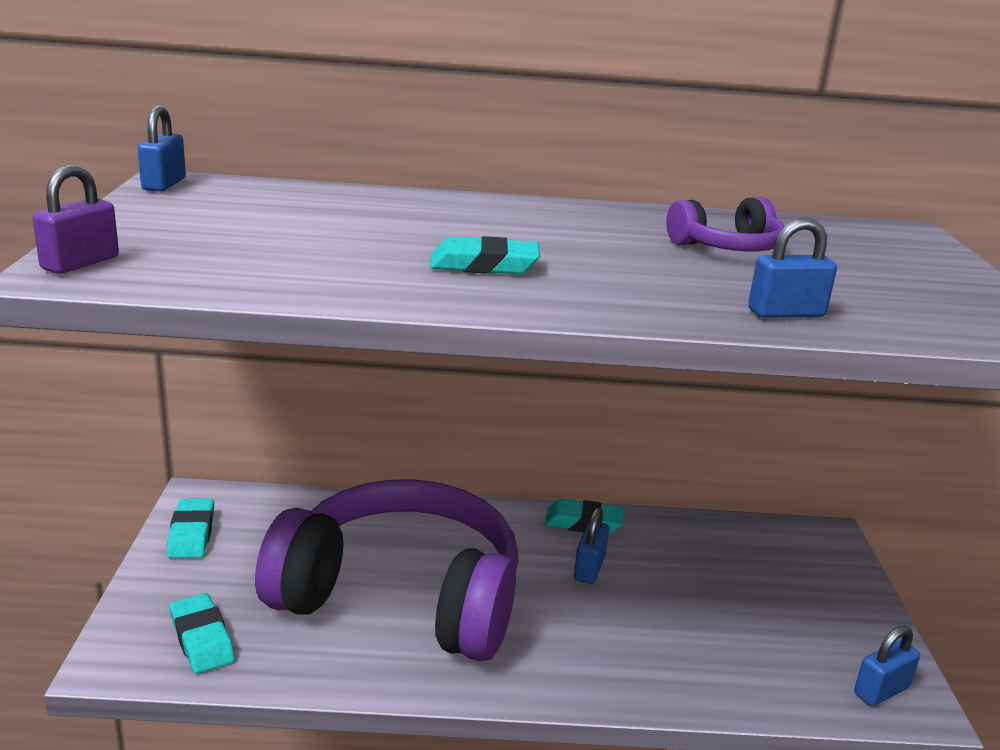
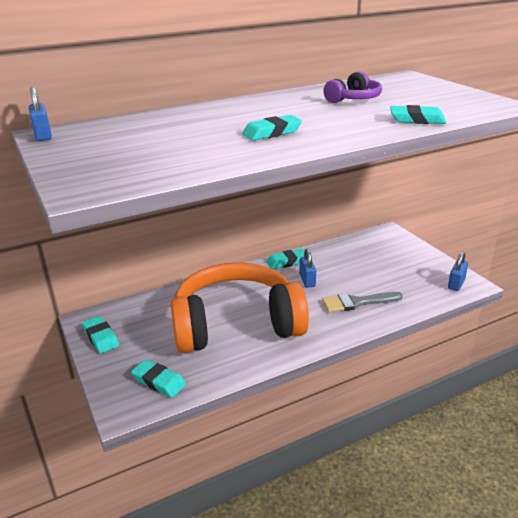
camera: 25 degrees left, 5 degrees up
(80, 263) = (79, 185): purple padlock -> none
(401, 596) = (236, 324): purple headphones -> orange headphones
(644, 645) = (357, 302): none -> grey brush
(786, 313) = (417, 120): blue padlock -> turquoise eraser

